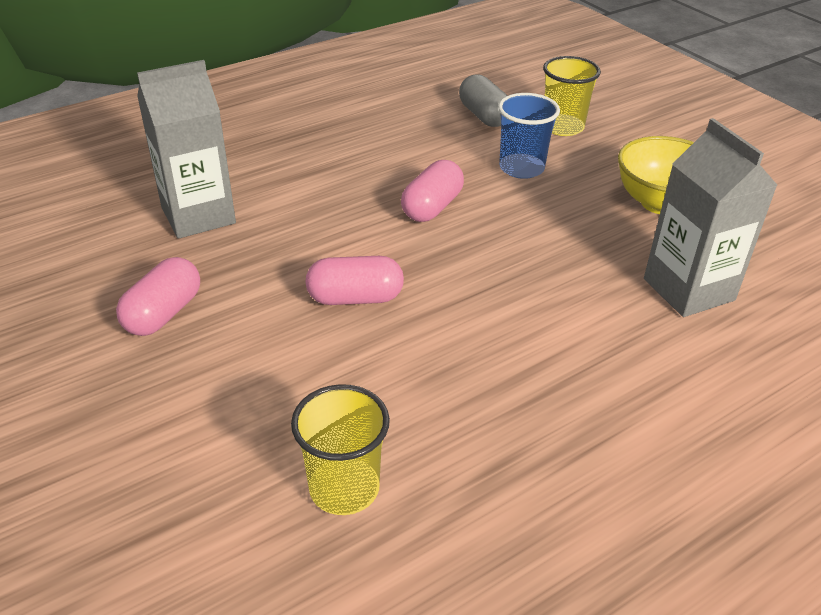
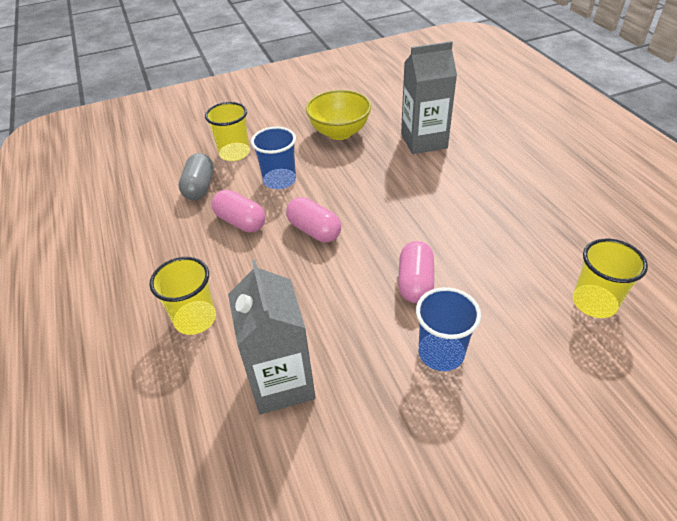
camera: 75 degrees left, 5 degrees up
(163, 313) = (422, 407): pink capsule -> pink capsule (241, 222)
(239, 326) = (441, 353): none -> blue cup
(277, 152) = (195, 319): none -> yellow cup
(484, 116) = (199, 187): grey capsule -> grey capsule turned 75 degrees counterclockwise

